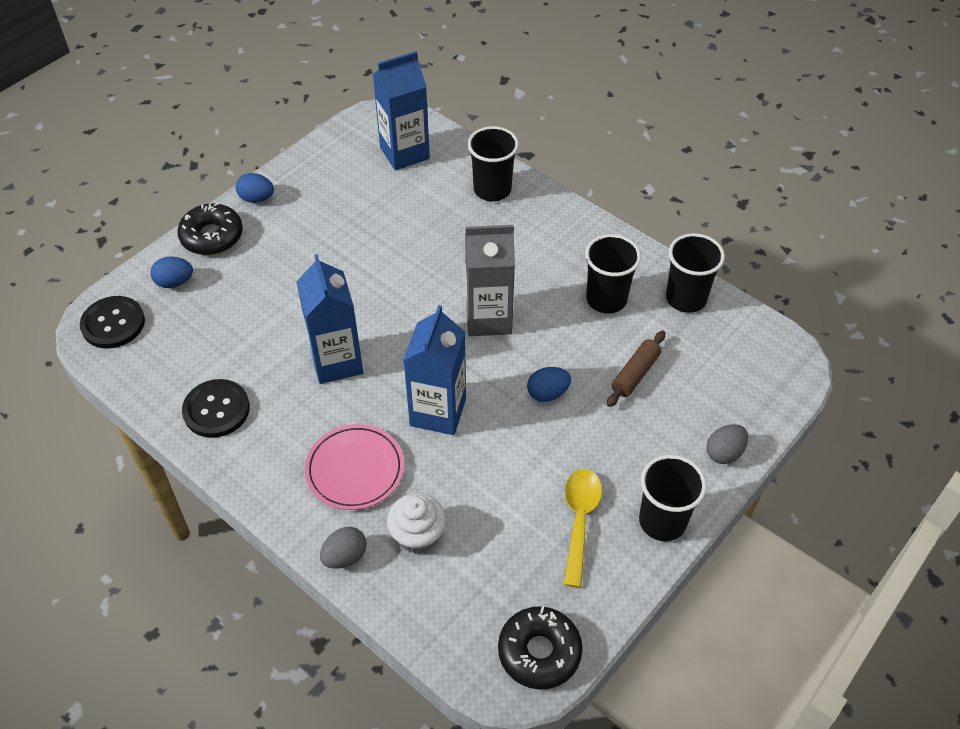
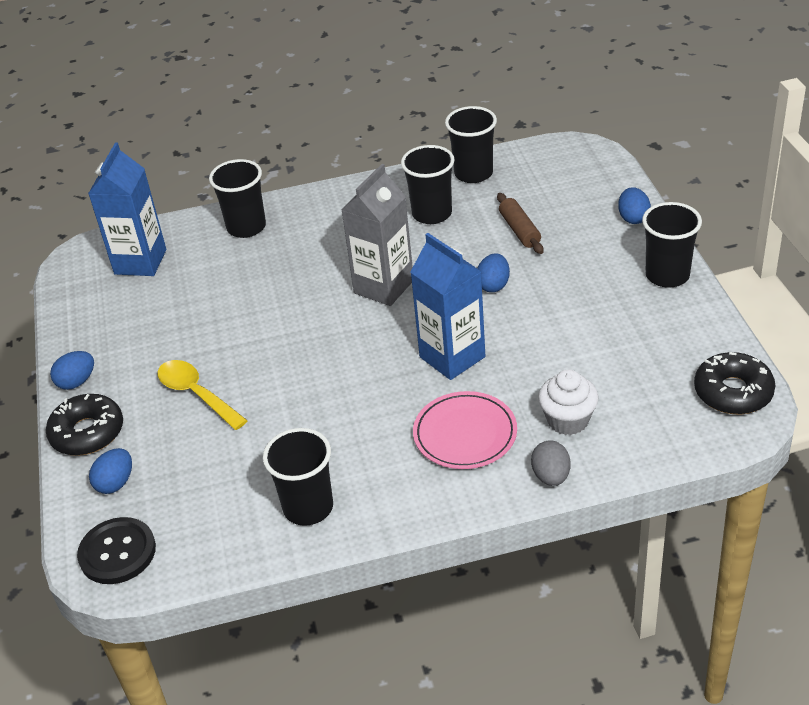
camera: 50 degrees left, 10 degrees down
(216, 410) = (308, 507): black button -> black cup
(336, 362) = (335, 401): blue carton -> none
(579, 520) = (630, 319): yellow spoon -> yellow spoon (196, 394)
(724, 453) = (633, 218): grey egg -> blue egg

